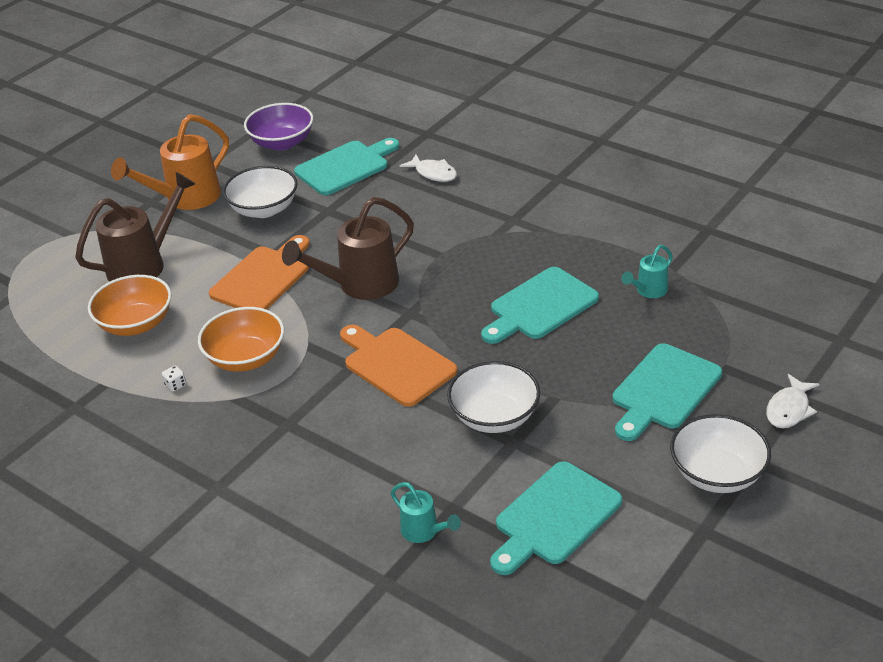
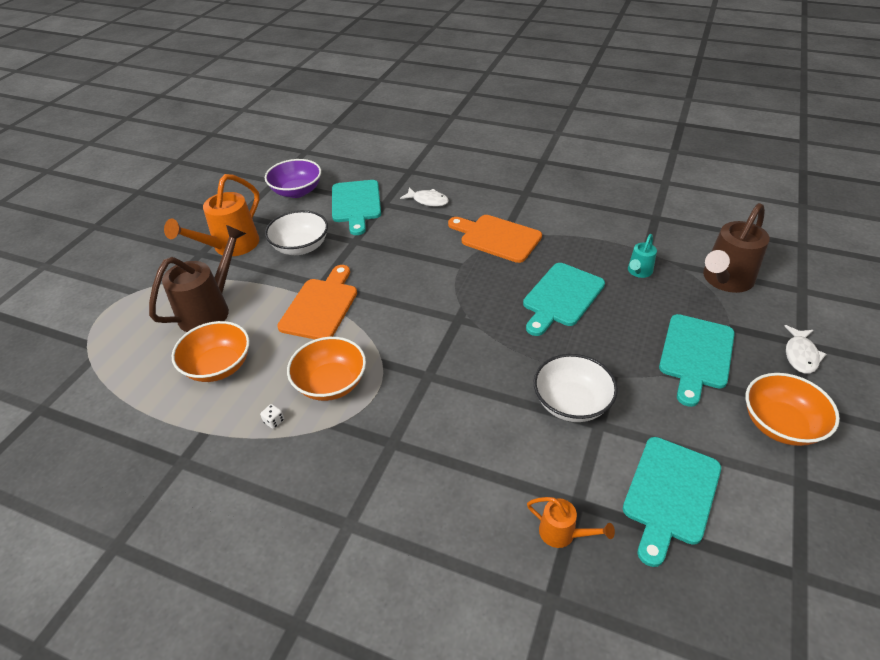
camera: 15 degrees left, 5 degrees up
(346, 167) = (356, 204): turquoise cutting board -> turquoise cutting board turned 135 degrees clockwise
(360, 285) = (406, 300): brown watering can -> brown watering can (725, 280)
(396, 364) = (466, 367): orange cutting board -> orange cutting board (497, 237)
(424, 531) = (562, 533): turquoise watering can -> orange watering can
(717, 474) = (780, 424): white bowl -> orange bowl

